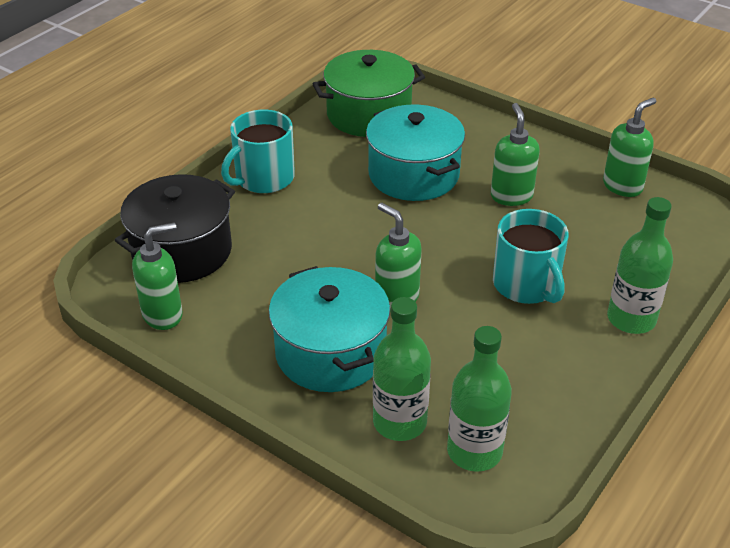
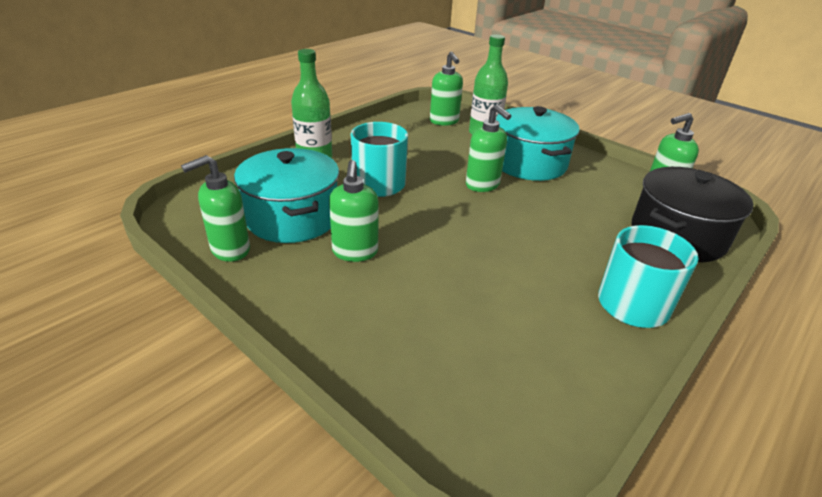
camera: 175 degrees left, 5 degrees down
(369, 114) = (513, 402): green pot -> none
(413, 174) = (455, 289): turquoise pot -> turquoise pot (292, 217)
(474, 451) = (444, 121): green bottle -> green soap dispenser

